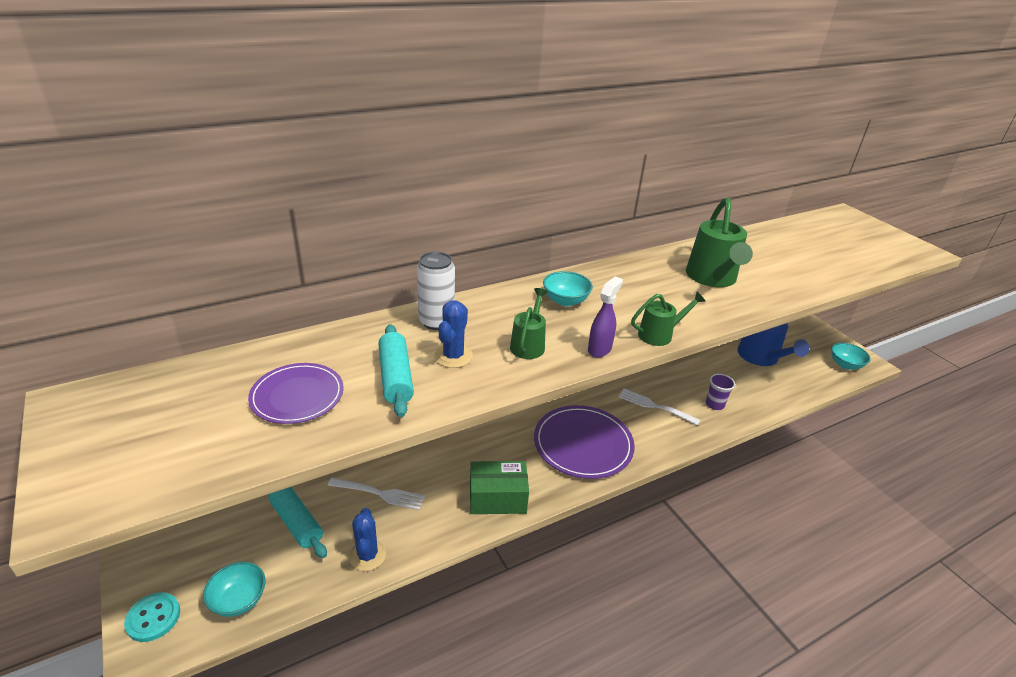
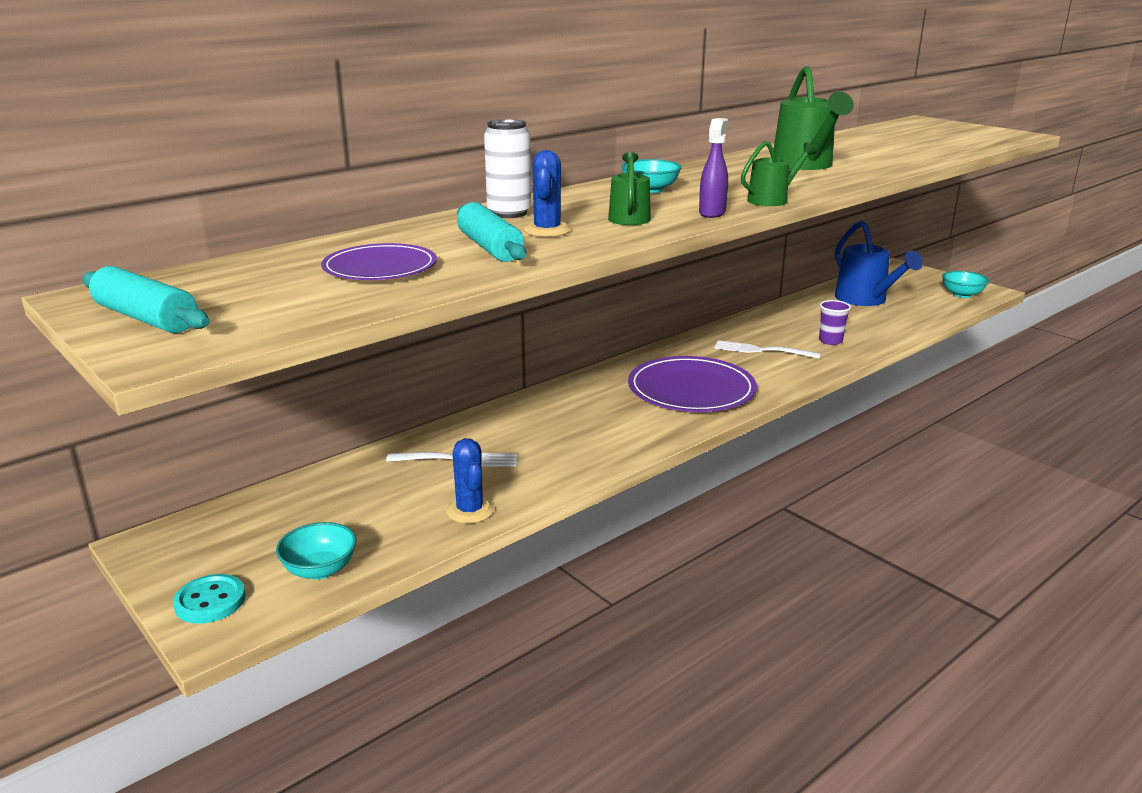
camera: 10 degrees left, 10 degrees down
(296, 522) = (361, 497): turquoise rolling pin -> turquoise rolling pin (146, 318)
(497, 498) = (609, 444): green box -> none

